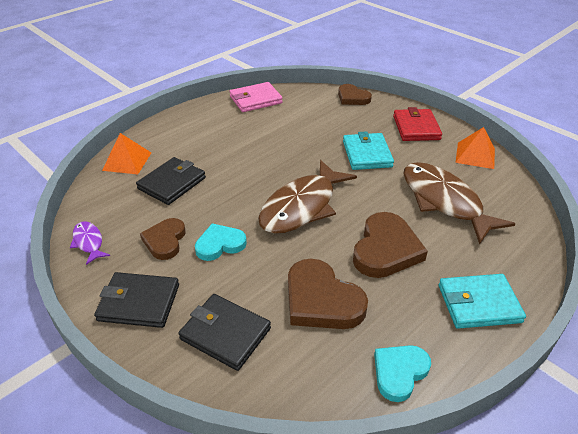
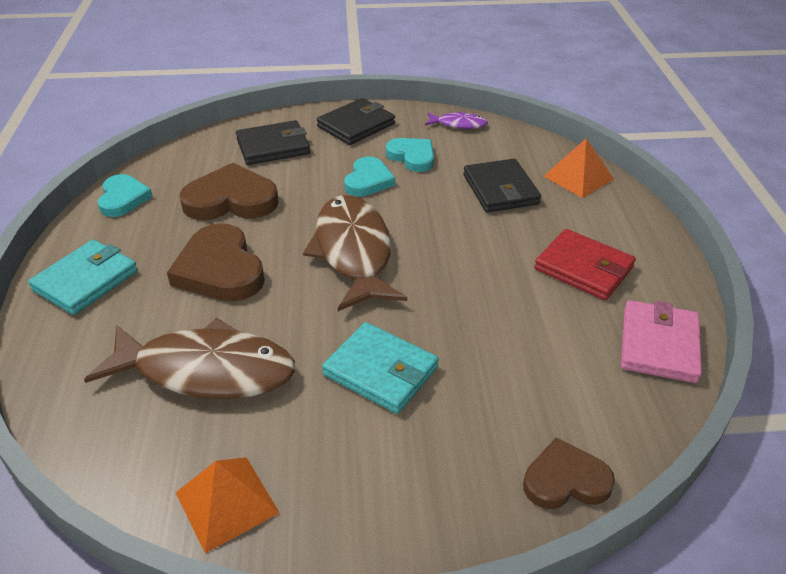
camera: 130 degrees right, 0 degrees up
(165, 241) = (412, 157): brown heart -> turquoise heart
(416, 128) = (379, 491): red wallet -> red wallet (583, 268)

